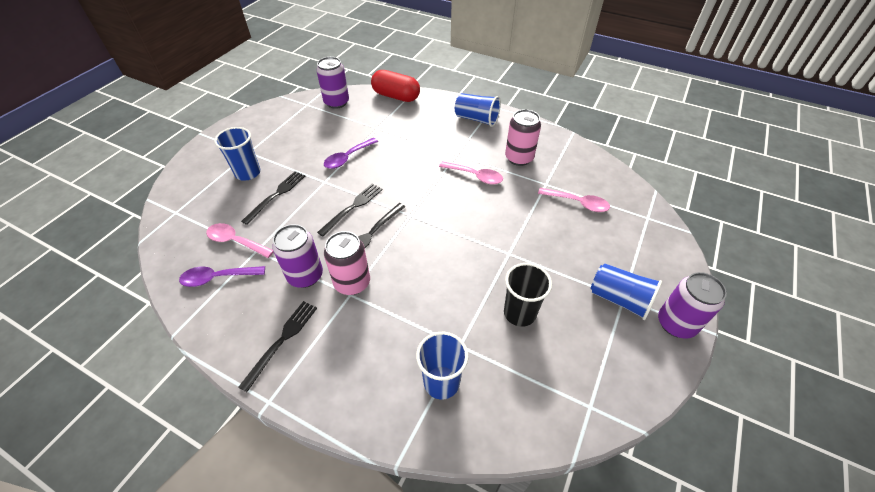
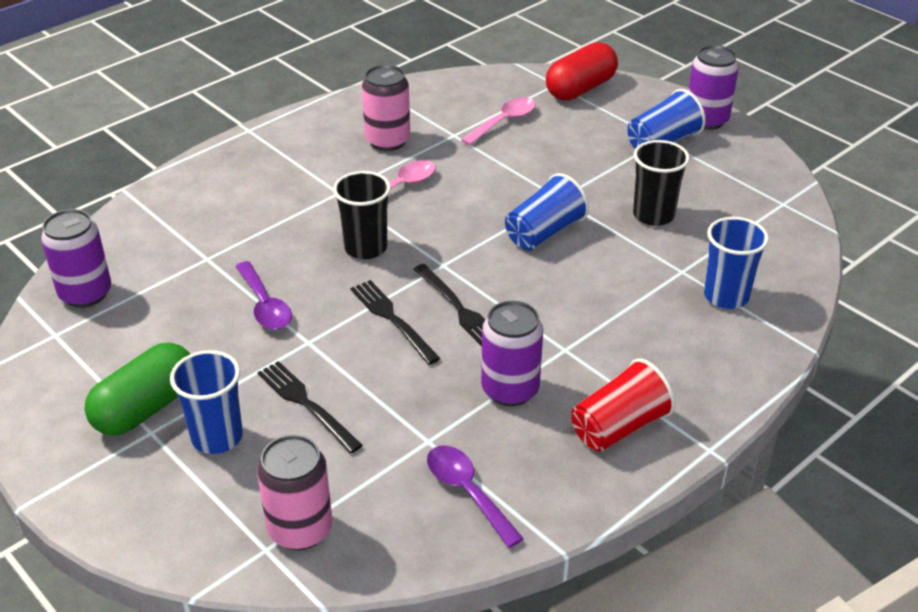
camera: 70 degrees left, 10 degrees down
(217, 278) = (467, 492): purple spoon -> purple spoon turned 135 degrees clockwise
(236, 241) = (394, 465): pink spoon -> none
(264, 145) = (146, 408): none -> green capsule
(282, 341) = (619, 427): black fork -> red cup
(352, 282) = (545, 344): pink can -> pink can (300, 529)
(396, 96) = (132, 220): red capsule -> red capsule (580, 89)
(411, 179) = (365, 248): none -> black cup
(476, 119) = (269, 153): blue cup -> blue cup (544, 233)

